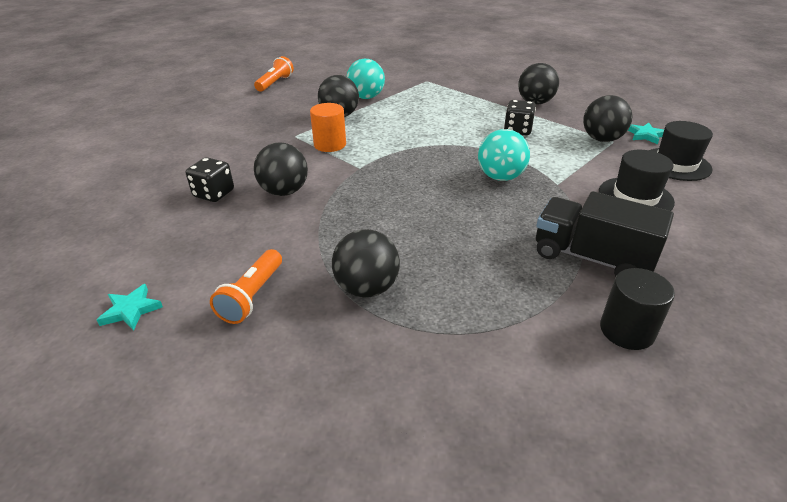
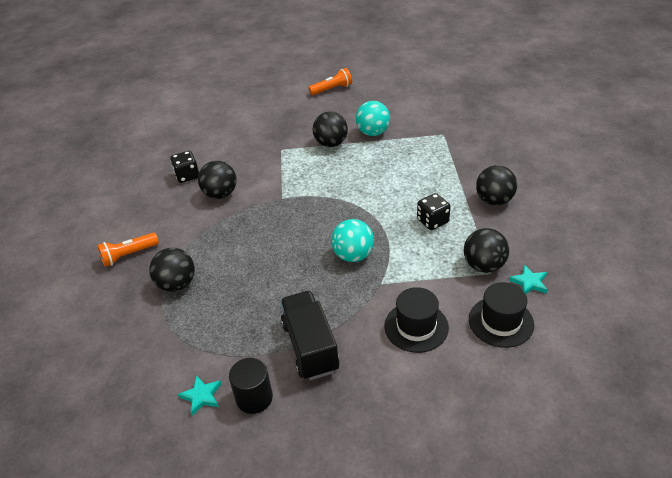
camera: 45 degrees right, 5 degrees up
(131, 310) = (81, 231): turquoise star -> turquoise star (201, 396)
(330, 145) = (291, 168): orange cylinder -> none

